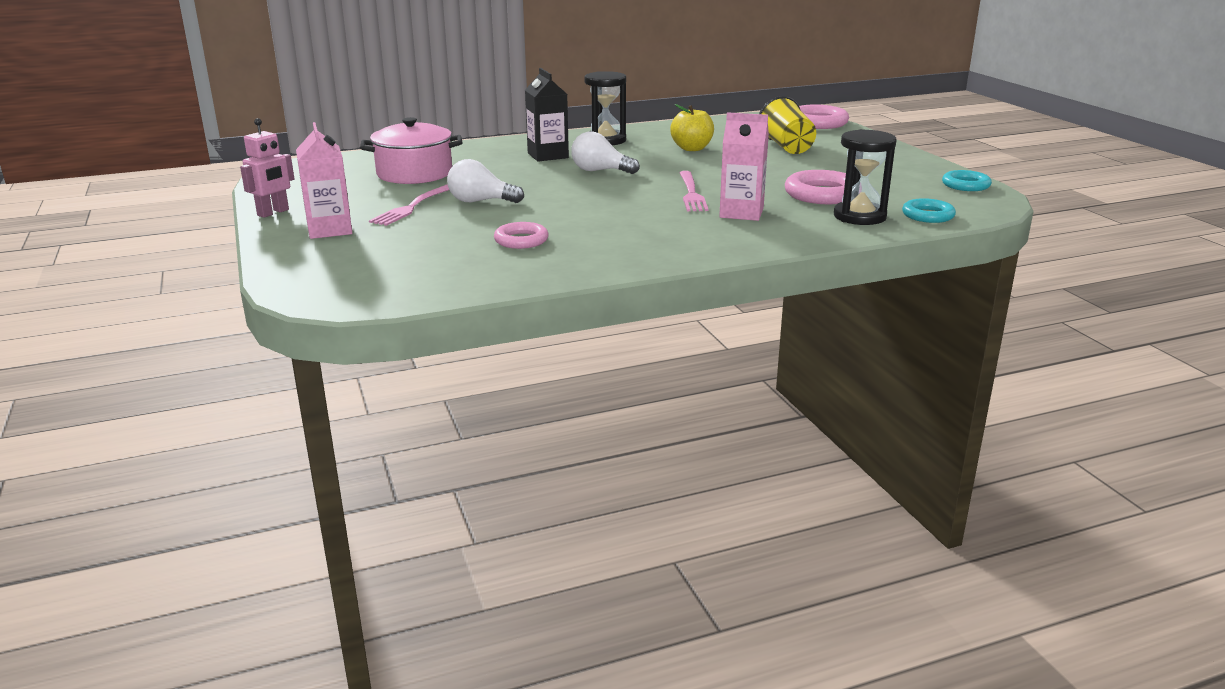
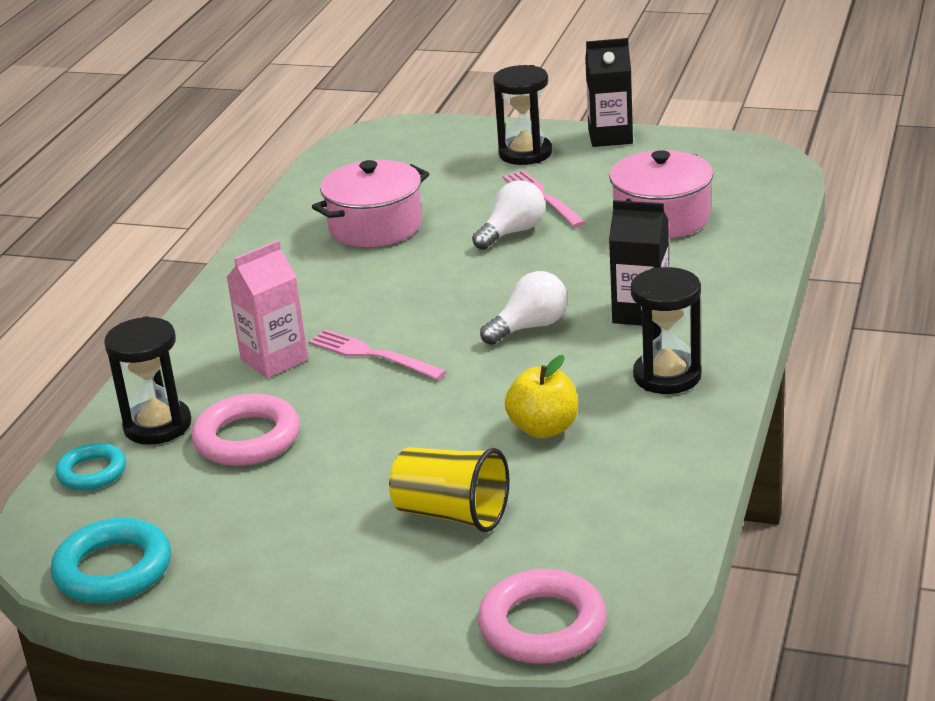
camera: 130 degrees right, 5 degrees up
(273, 213) = (610, 137): pink robot -> black carton
(329, 230) = (525, 153): pink carton -> black hourglass
(521, 240) = (375, 226): pink ring -> pink pot
(965, 185) = (113, 569): turquoise ring -> turquoise ring, size x1.57

